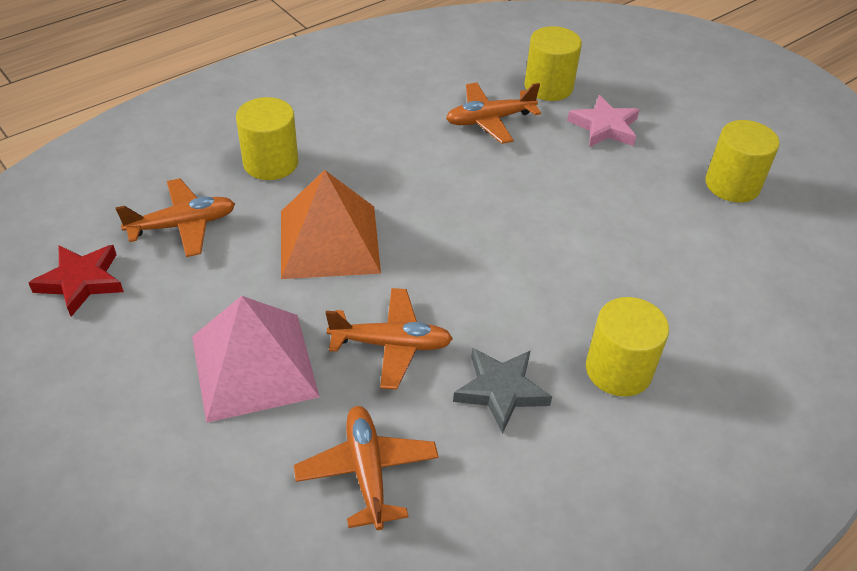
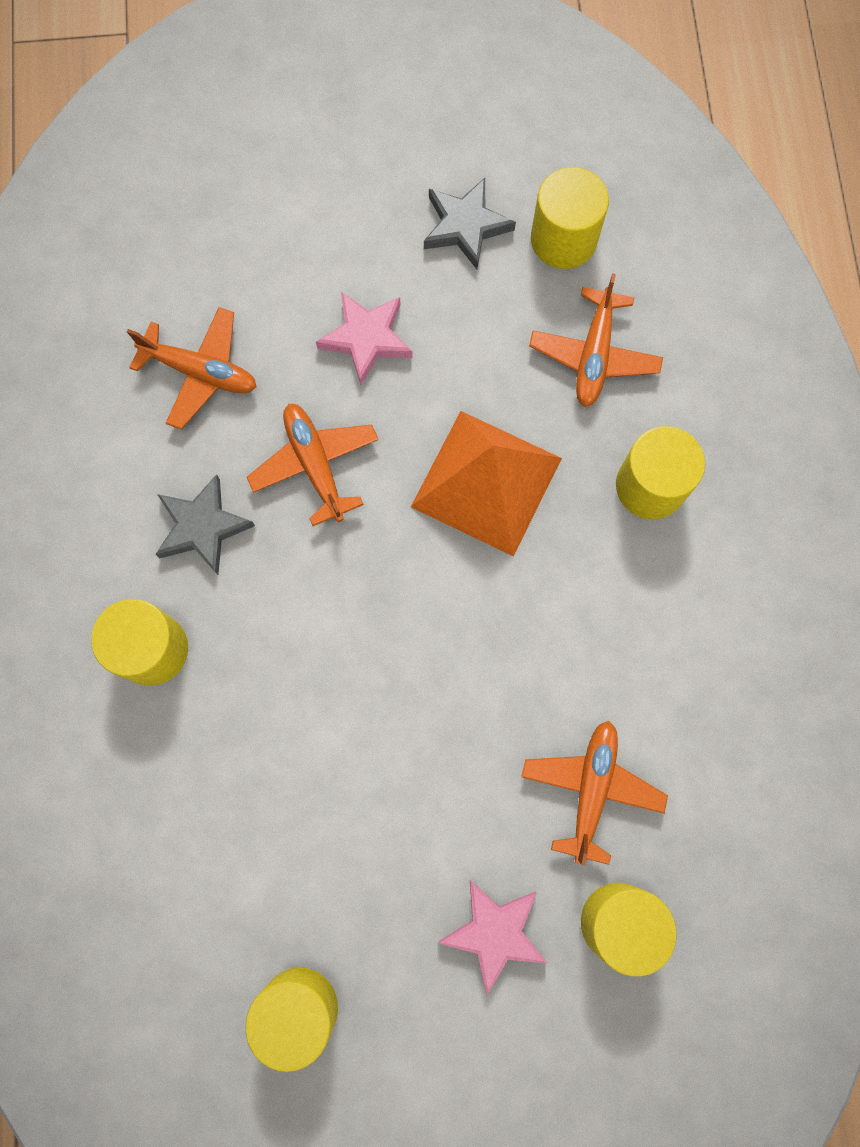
camera: 125 degrees right, 30 degrees up
(81, 281) = (563, 239): red star -> yellow cylinder
(99, 349) = (465, 226): none -> grey star
(254, 366) = (366, 338): pink pyramid -> pink star
(391, 344) = (315, 465): orange plane -> orange plane turned 120 degrees clockwise

